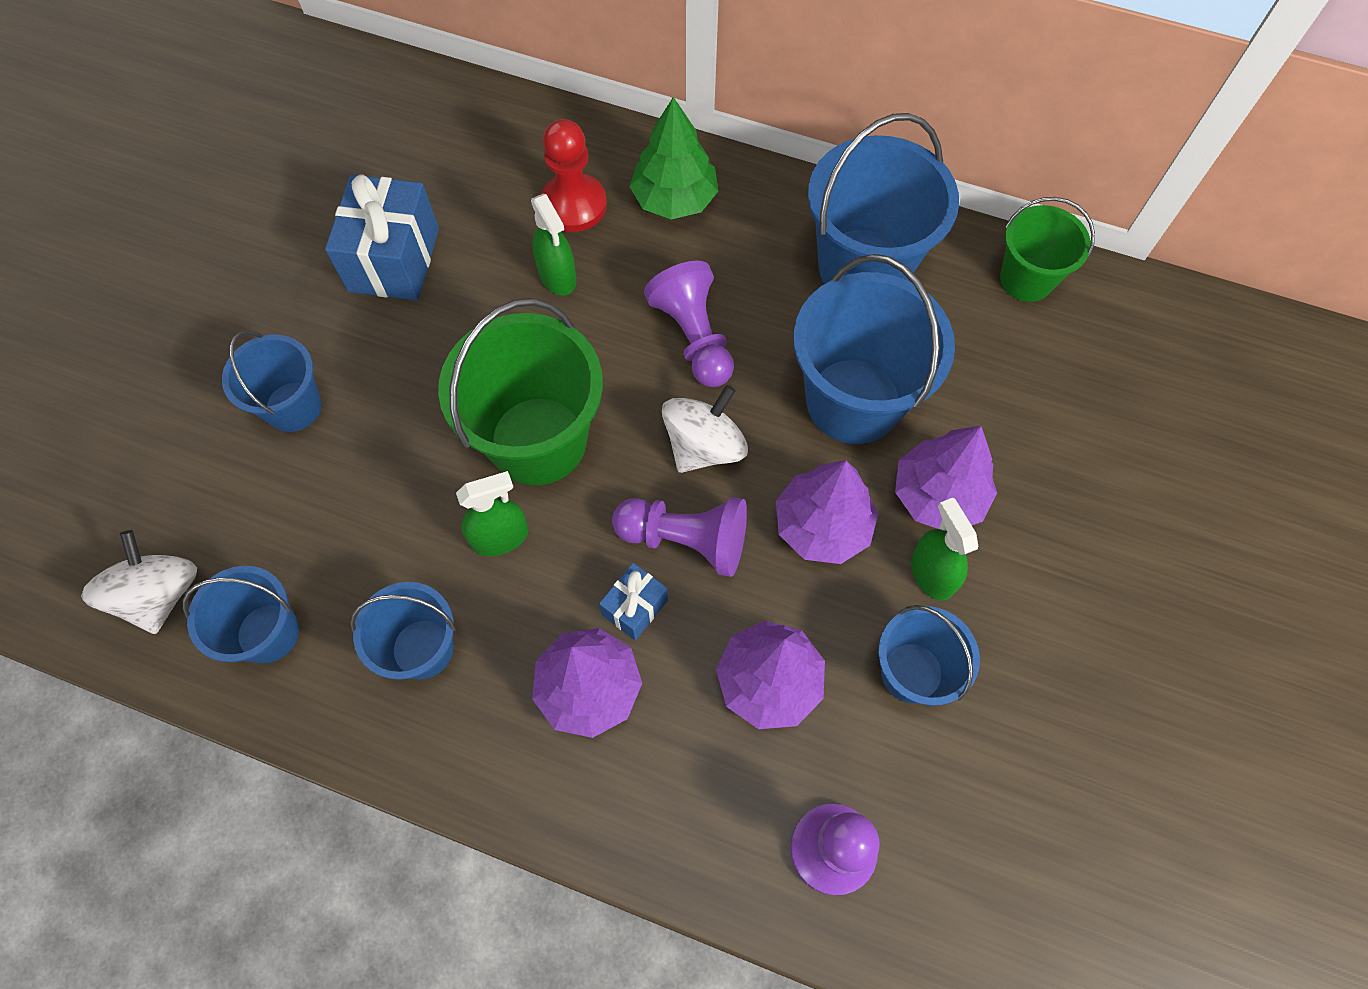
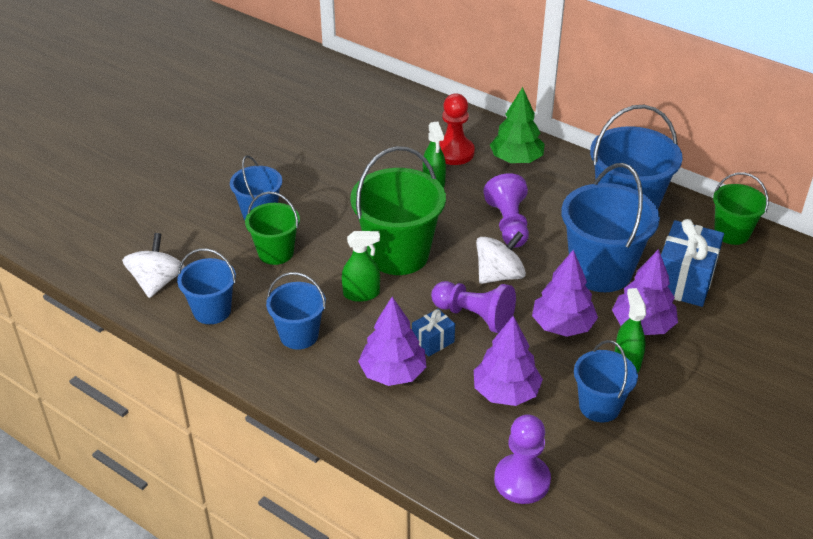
camera: 15 degrees right, 25 degrees down
(341, 483) = (276, 252): none -> green bucket
(394, 260) = (339, 159): blue gift -> blue gift (684, 281)

